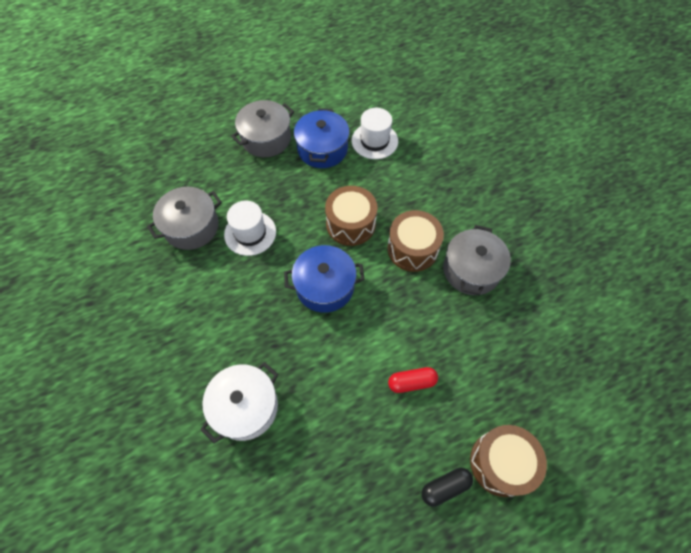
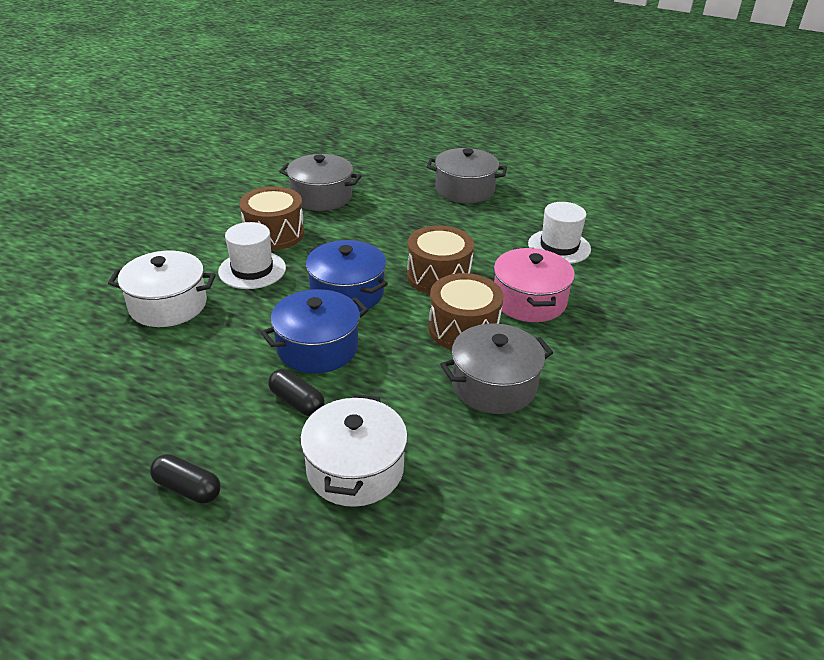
camera: 50 degrees right, 25 degrees down
(250, 233) = (353, 226): white hat -> white hat (252, 270)
(322, 149) = (500, 222): blue pot -> blue pot (317, 347)
(411, 382) = (297, 402): red capsule -> black capsule
(413, 197) = (529, 301): none -> pink pot
(488, 385) = (355, 469): none -> white pot
(501, 463) = (259, 528): brown drum -> brown drum (274, 234)

